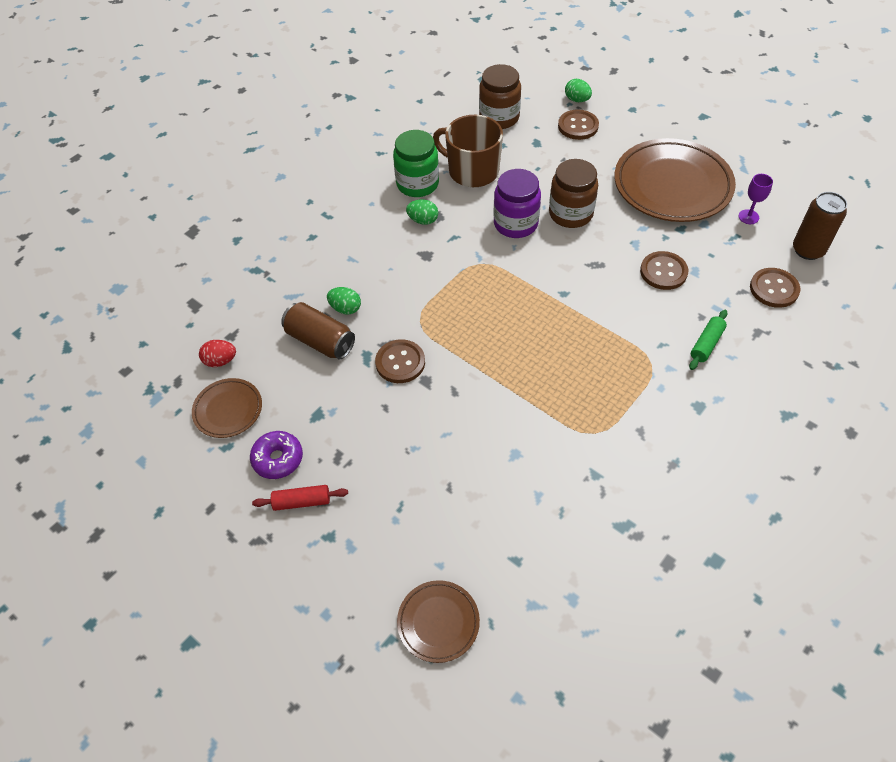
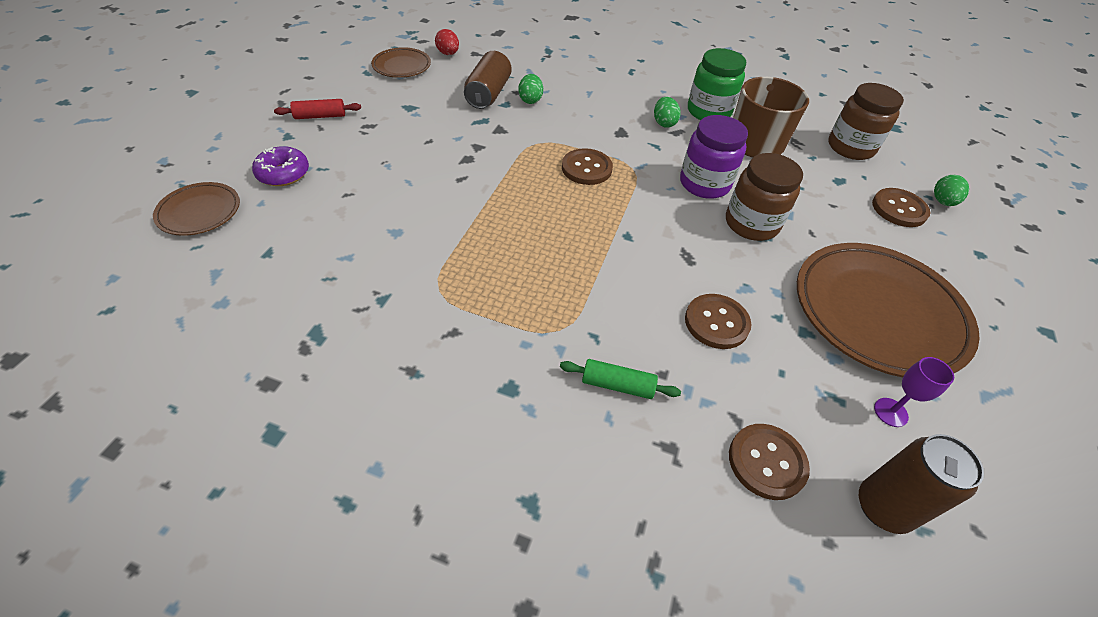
camera: 65 degrees right, 5 degrees down
(278, 459) = (360, 97): purple donut -> purple donut (283, 174)
(302, 501) = (320, 116): red rolling pin -> red rolling pin turned 75 degrees counterclockwise
(400, 362) = (482, 140): brown button -> brown button (586, 168)

